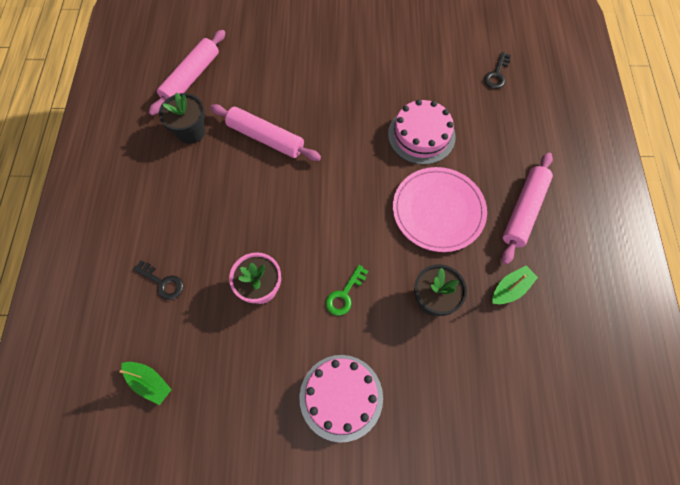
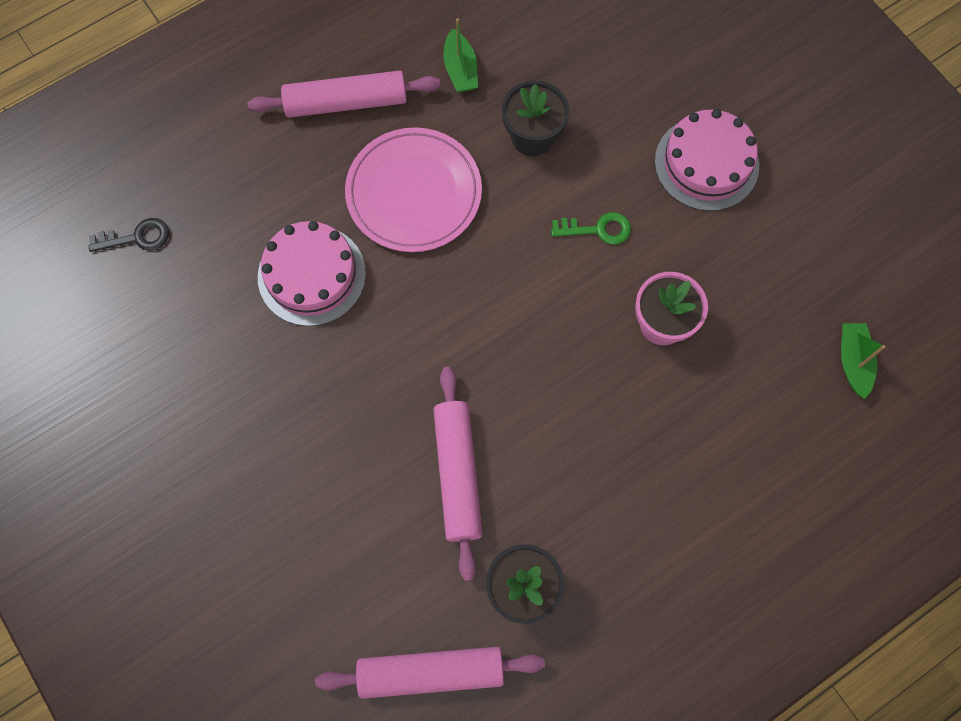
camera: 125 degrees left, 5 degrees up
(162, 282) = (745, 442): black key -> none
(510, 289) = (460, 69): green boat -> green boat turned 120 degrees counterclockwise

